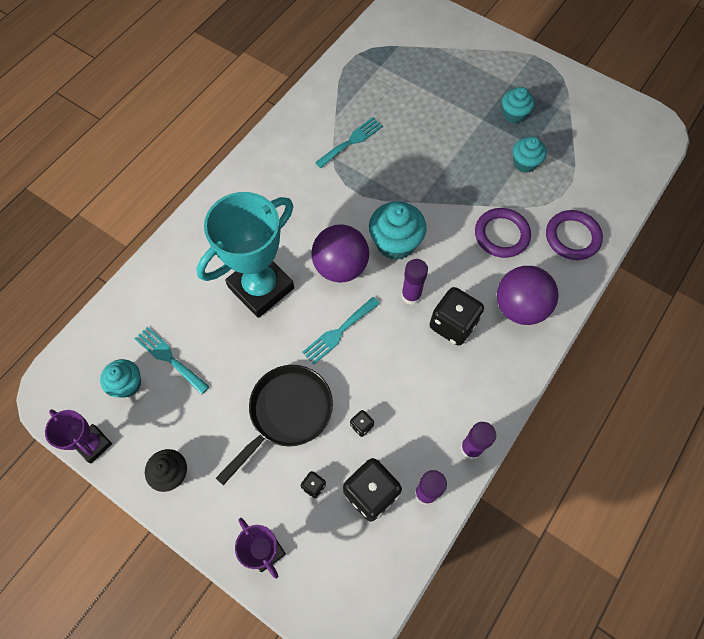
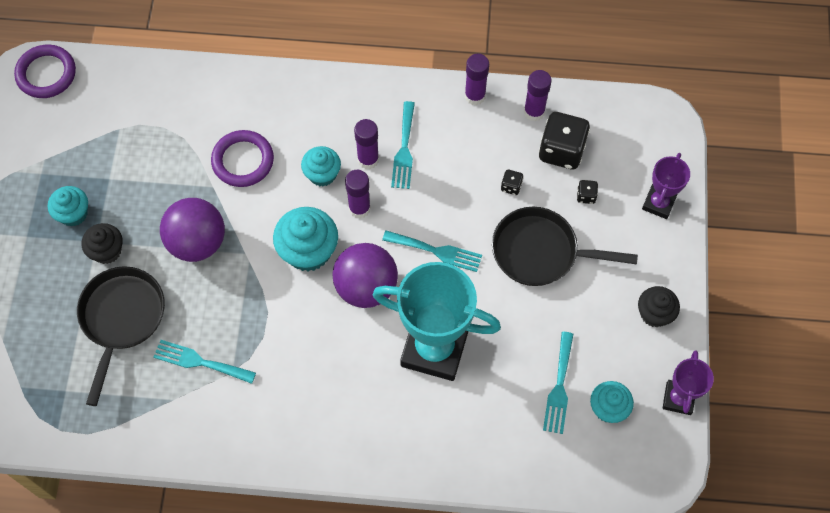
camera: 120 degrees left, 0 degrees up
(413, 111) = (122, 318): none -> black pan
(447, 357) = (404, 149): none -> turquoise fork
(453, 324) = (368, 159): black dice -> purple glue stick
(471, 122) = (107, 251): none -> black cupcake
(519, 307) = (316, 113): purple ball -> purple ball (197, 242)
(524, 163) = (138, 176): turquoise cupcake -> turquoise cupcake (322, 174)
(572, 237) = (210, 100): purple ring -> purple ring (46, 74)

